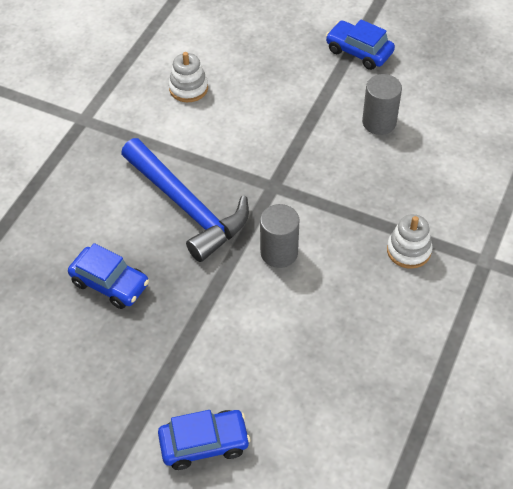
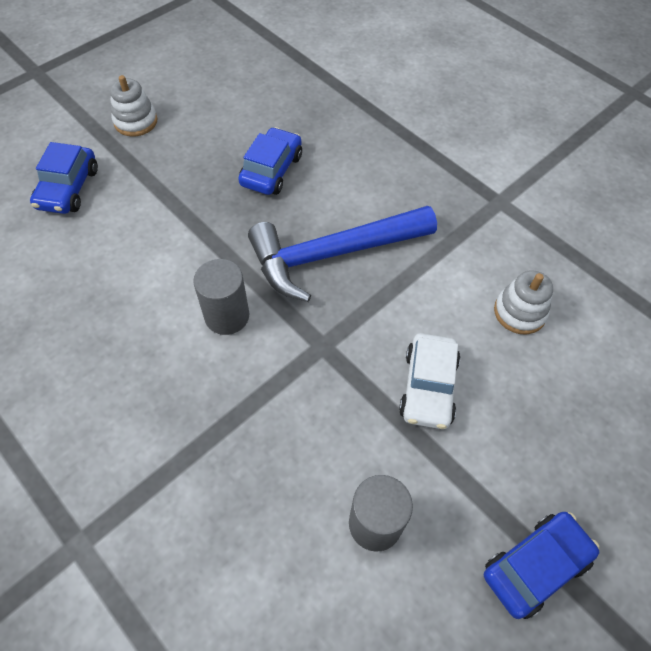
camera: 110 degrees right, 5 degrees up
(110, 283) = (271, 170): blue car -> blue car turned 150 degrees clockwise
(274, 121) = (428, 387): none -> white car
(408, 250) = (149, 454): white stacking toy -> white stacking toy (136, 121)

